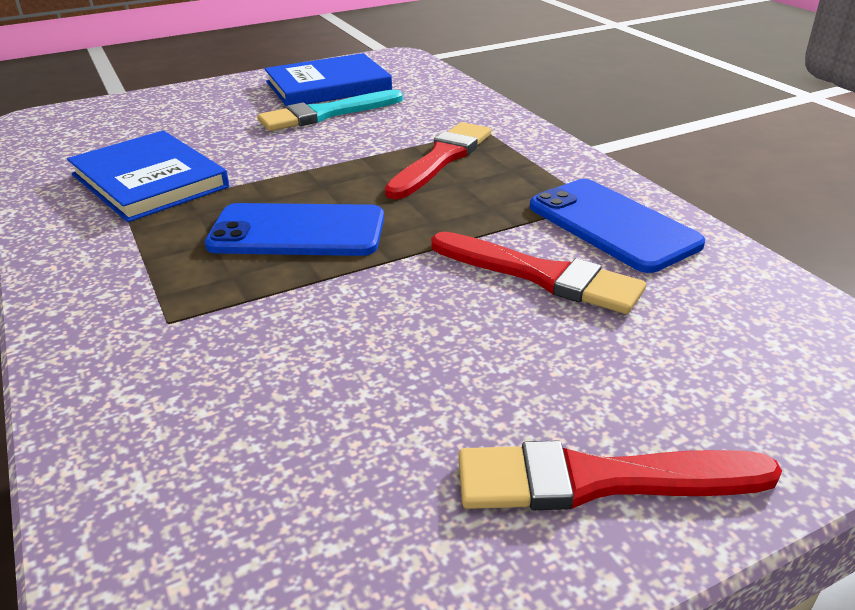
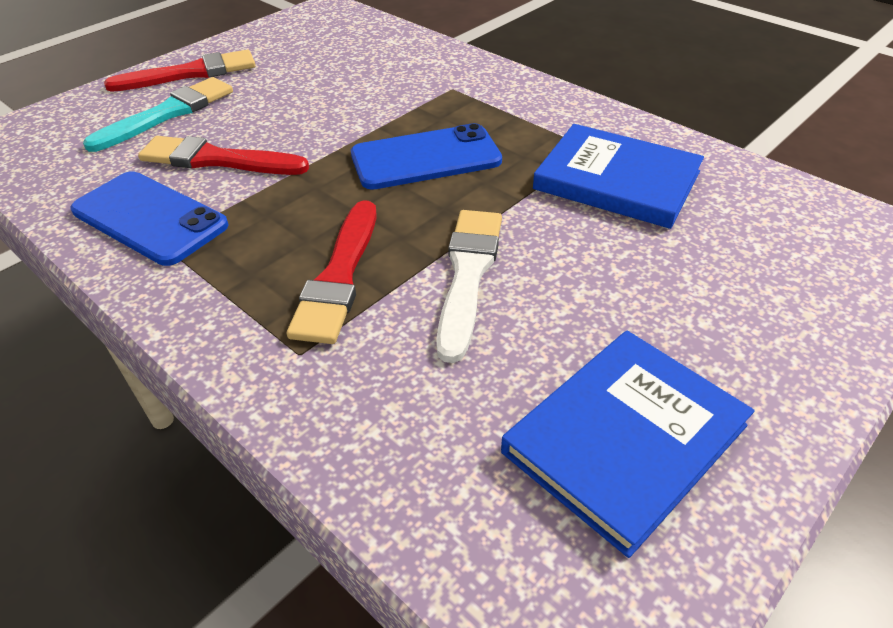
camera: 160 degrees right, 10 degrees up
(326, 114) = (550, 343): turquoise brush -> turquoise brush (168, 113)
(344, 146) = (468, 274): none -> white brush

